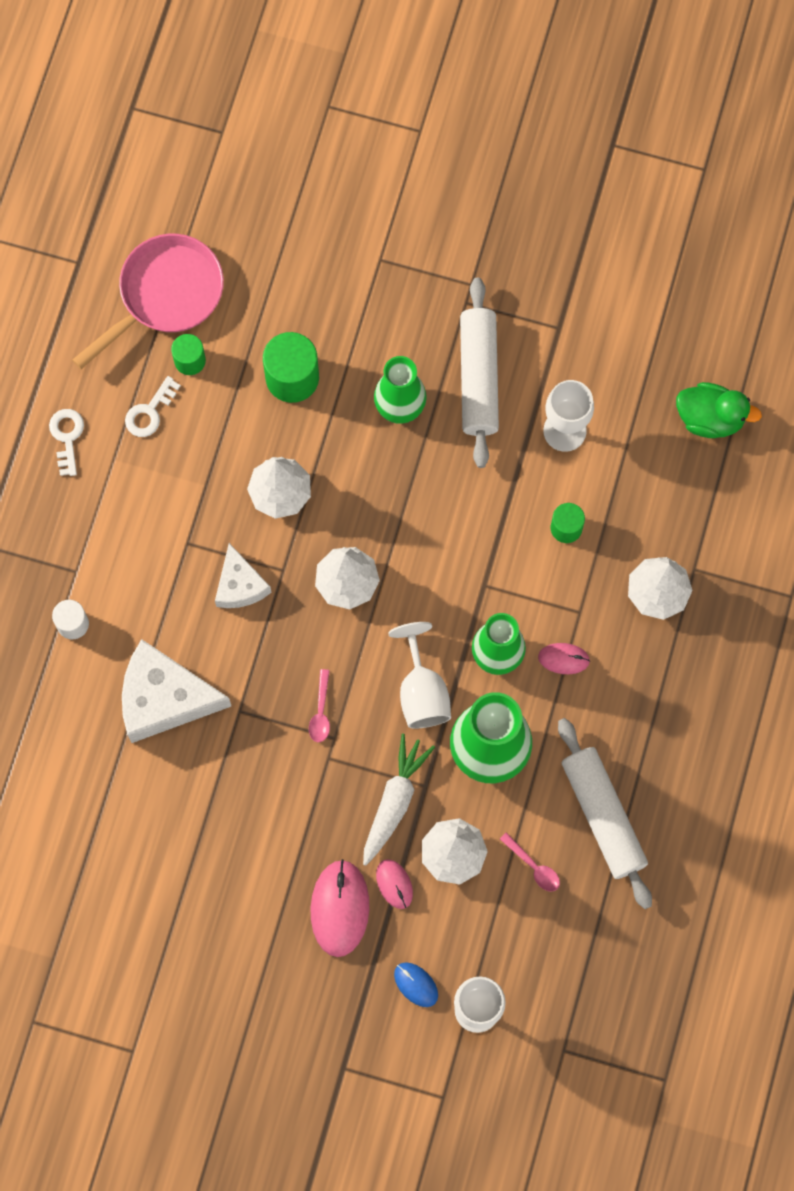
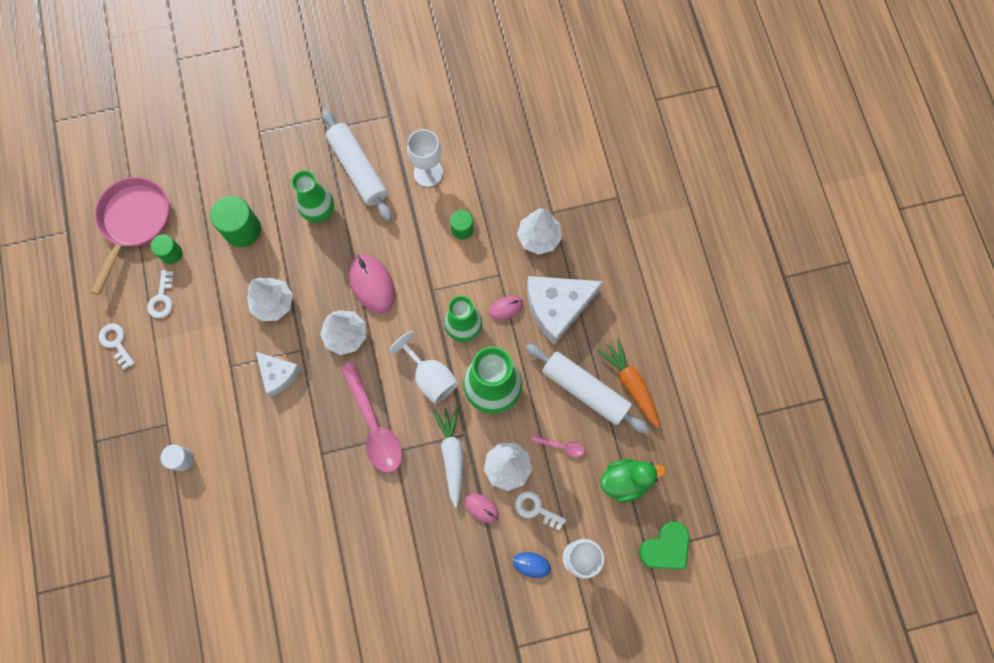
camera: 30 degrees left, 0 degrees up
(164, 698) = (268, 473): white cheese -> white cheese (557, 307)
(321, 711) = (374, 425): pink spoon -> pink spoon, size x2.22
(339, 908) = (455, 544): pink mouse -> pink mouse (372, 284)
(459, 923) = (536, 509): none -> white key
(588, 1058) = (665, 548): none -> green heart
(664, 841) = (631, 384): none -> orange carrot
(710, 418) = (510, 120): green duck -> green duck (625, 480)

